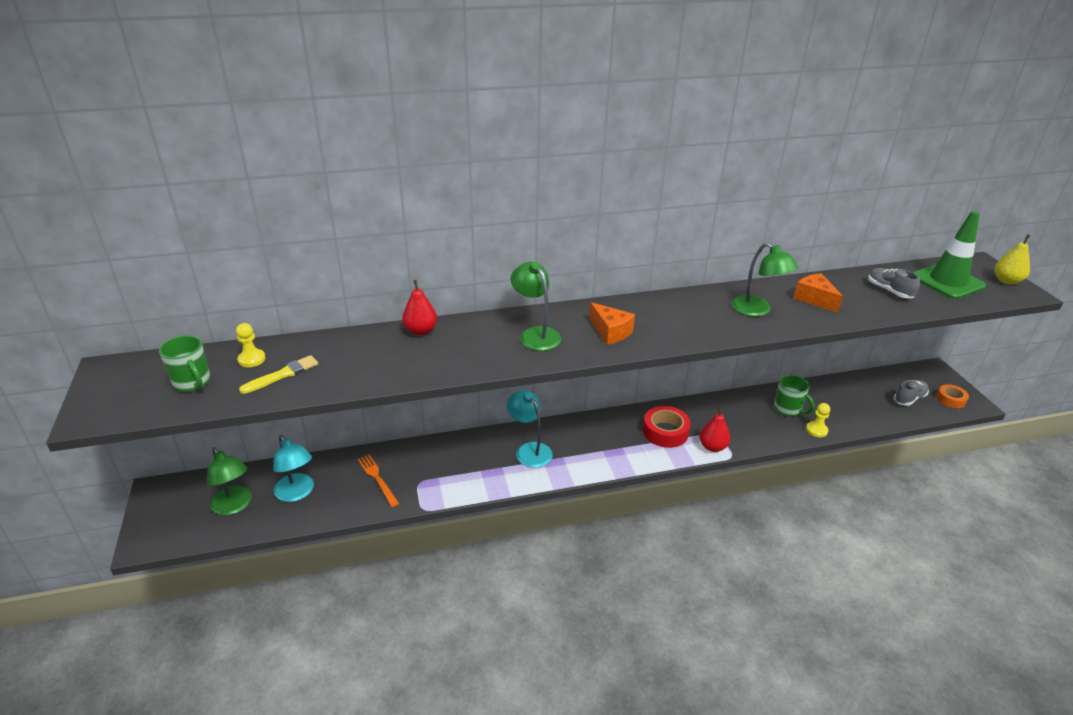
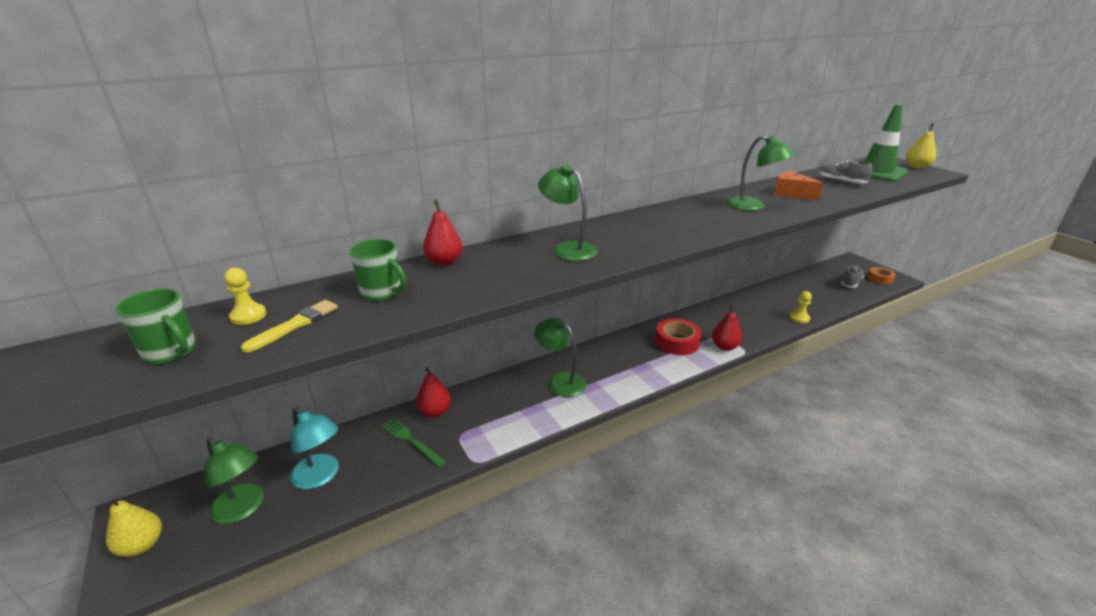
camera: 15 degrees left, 5 degrees down
(160, 517) = (142, 545): none -> yellow pear
(377, 479) = (411, 441): orange fork -> green fork
(406, 456) = (435, 412): none -> red pear
(529, 450) = (560, 381): turquoise lamp -> green lamp
(610, 332) = (639, 237): orange cheese -> none
(788, 409) = (766, 306): green mug -> green mug (382, 293)

